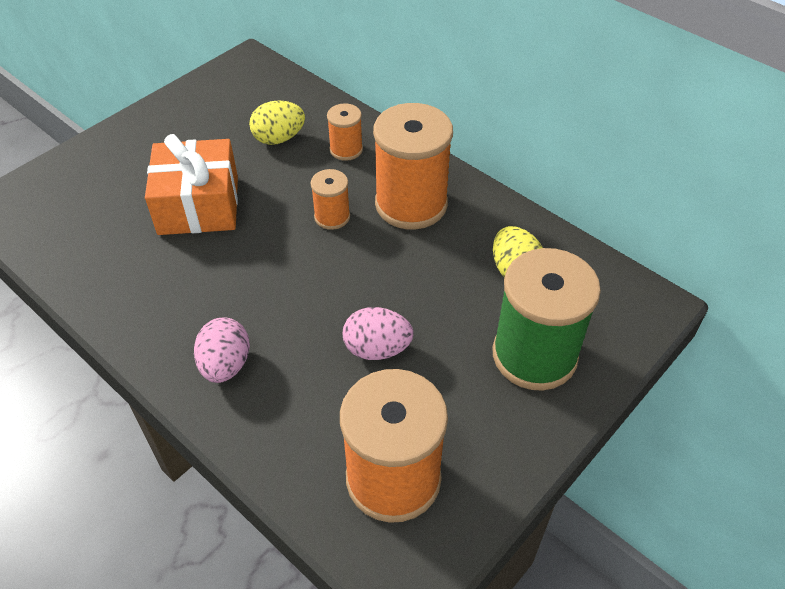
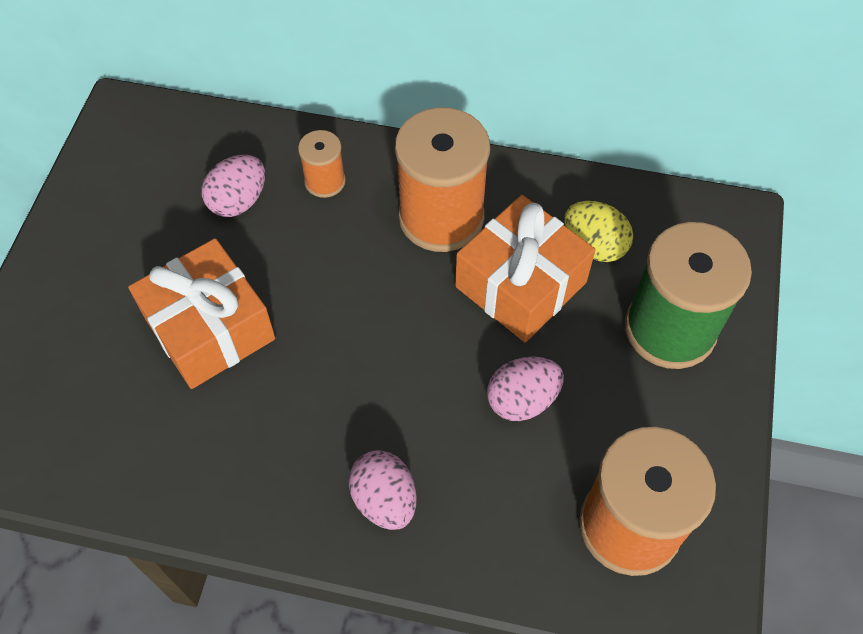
camera: 30 degrees left, 10 degrees up
(279, 138) = (238, 201): yellow egg -> pink egg
(332, 217) = (369, 272): orange spool -> none
(436, 272) = (520, 284): none -> orange gift

